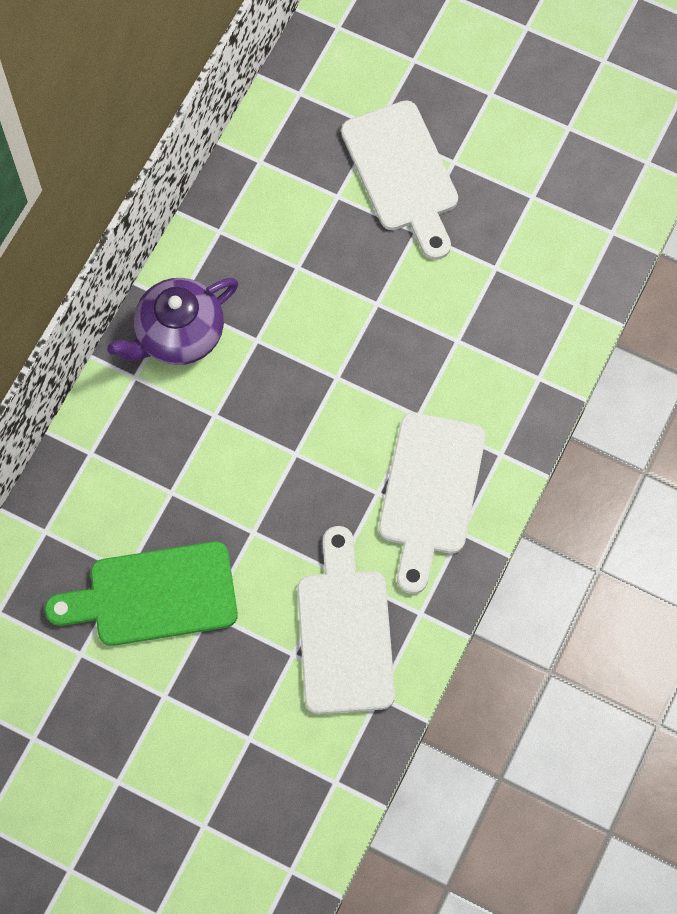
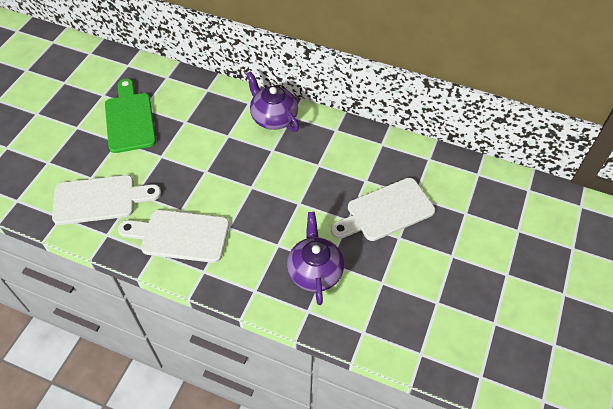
camera: 85 degrees right, 15 degrees down
(508, 289) = (315, 271): none -> purple teapot

